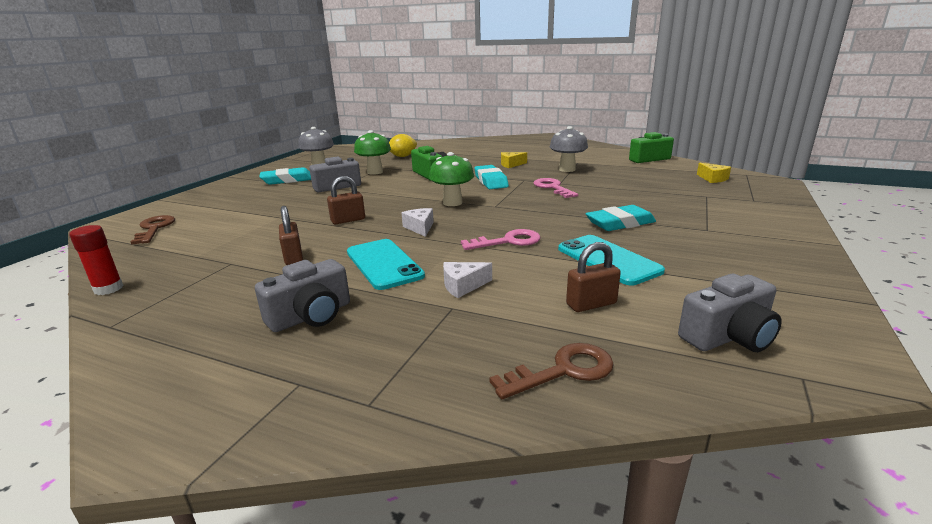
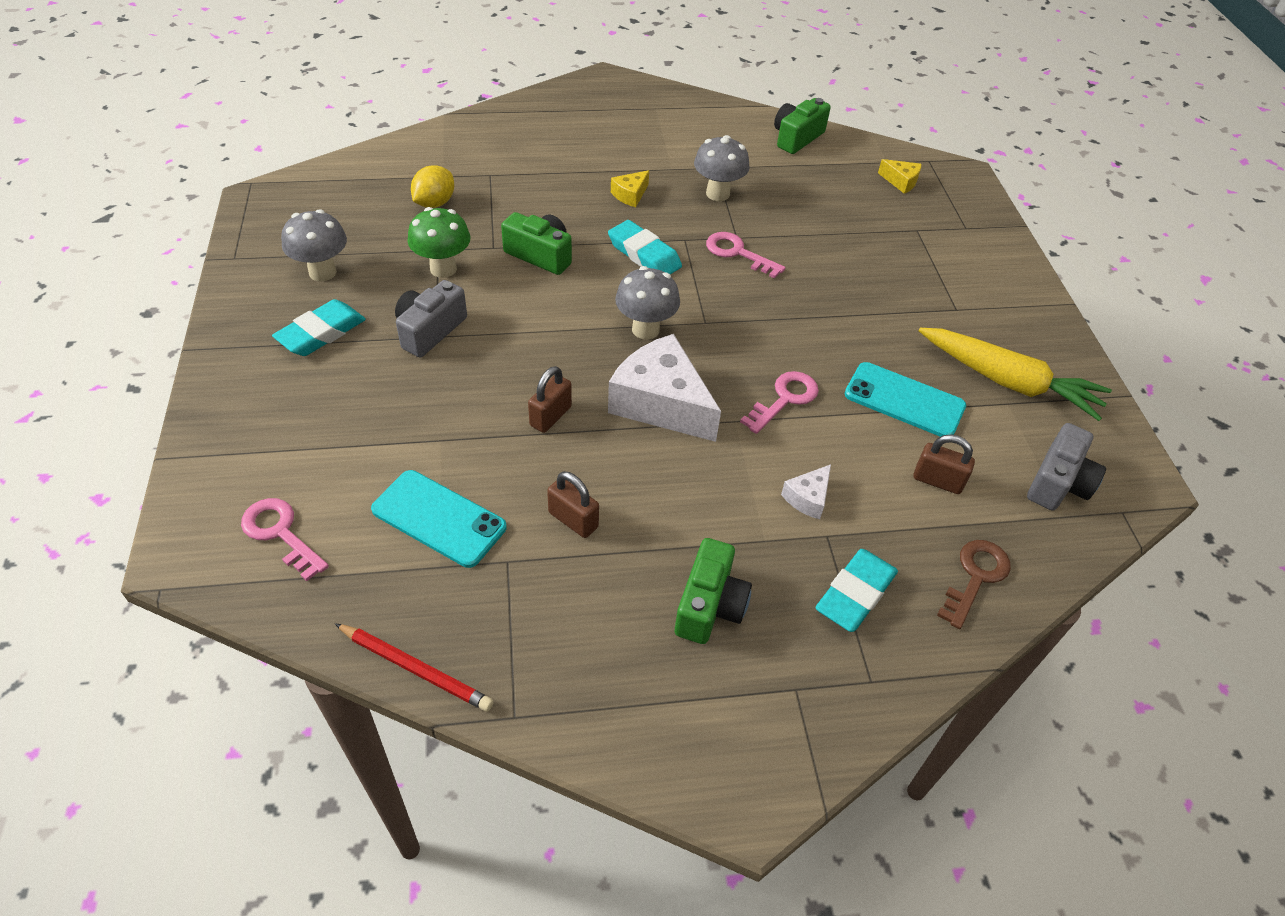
camera: 35 degrees left, 25 degrees up
(108, 289) = (415, 669): red glue stick -> red pencil
(154, 228) = (280, 533): brown key -> pink key
(311, 316) = (710, 605): grey camera -> green camera
(384, 264) = (692, 492): turquoise phone -> turquoise phone (439, 518)
(420, 228) = (661, 403): white cheese -> white cheese, size x2.19
(452, 203) = (645, 329): green mushroom -> grey mushroom
(591, 304) = (937, 480): brown padlock -> brown padlock turned 75 degrees clockwise
(620, 223) = (869, 322): turquoise eraser -> turquoise eraser (855, 594)
(725, 269) = (1008, 382): none -> yellow carrot

